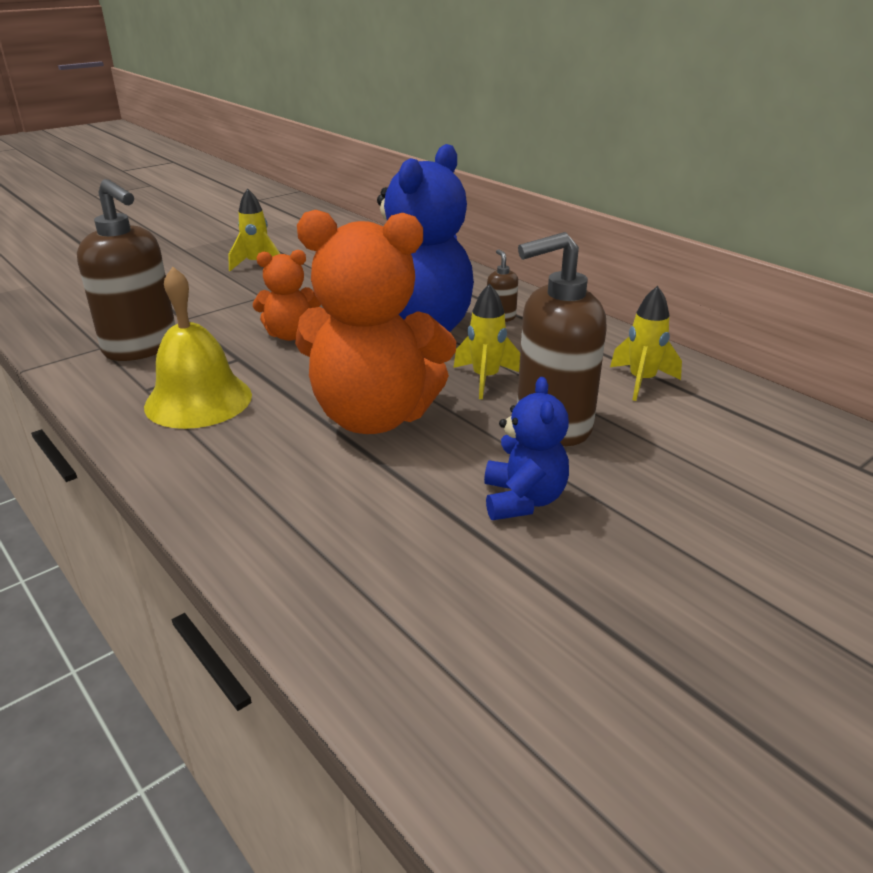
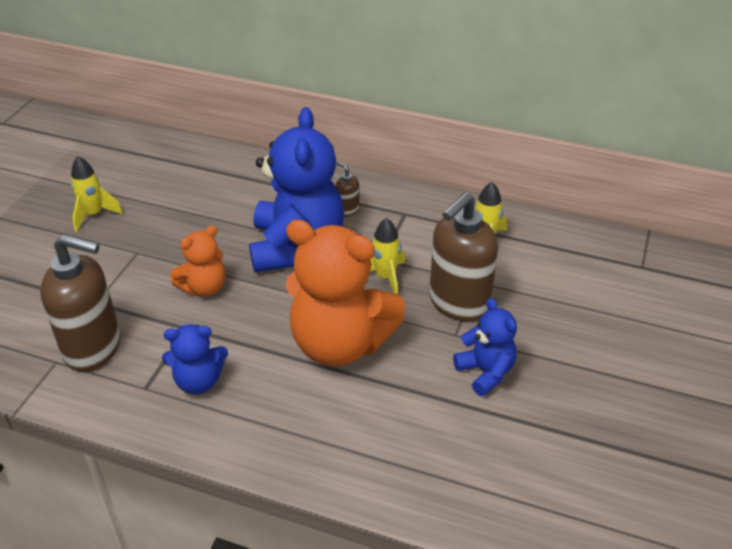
camera: 30 degrees left, 10 degrees up
(198, 400) = (198, 381): yellow bell -> blue teddy bear
(374, 417) = (340, 344): orange teddy bear -> orange teddy bear turned 45 degrees clockwise

